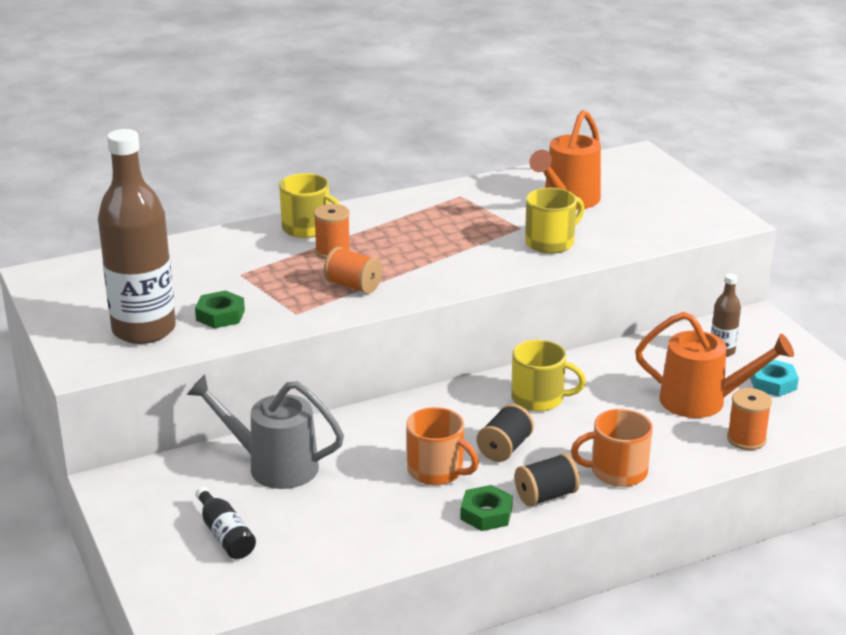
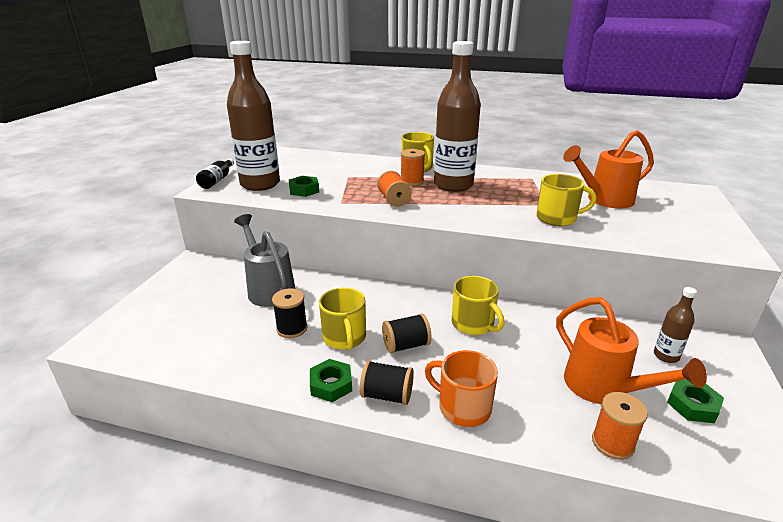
camera: 40 degrees right, 0 degrees up
(225, 535) = (188, 313): black bottle -> black bottle (217, 180)
(370, 490) = (292, 328): none -> black spool
(388, 239) = (453, 185): none -> brown bottle
(437, 471) = (344, 337): orange mug -> yellow mug
(773, 383) = (692, 405): turquoise nut -> green nut

